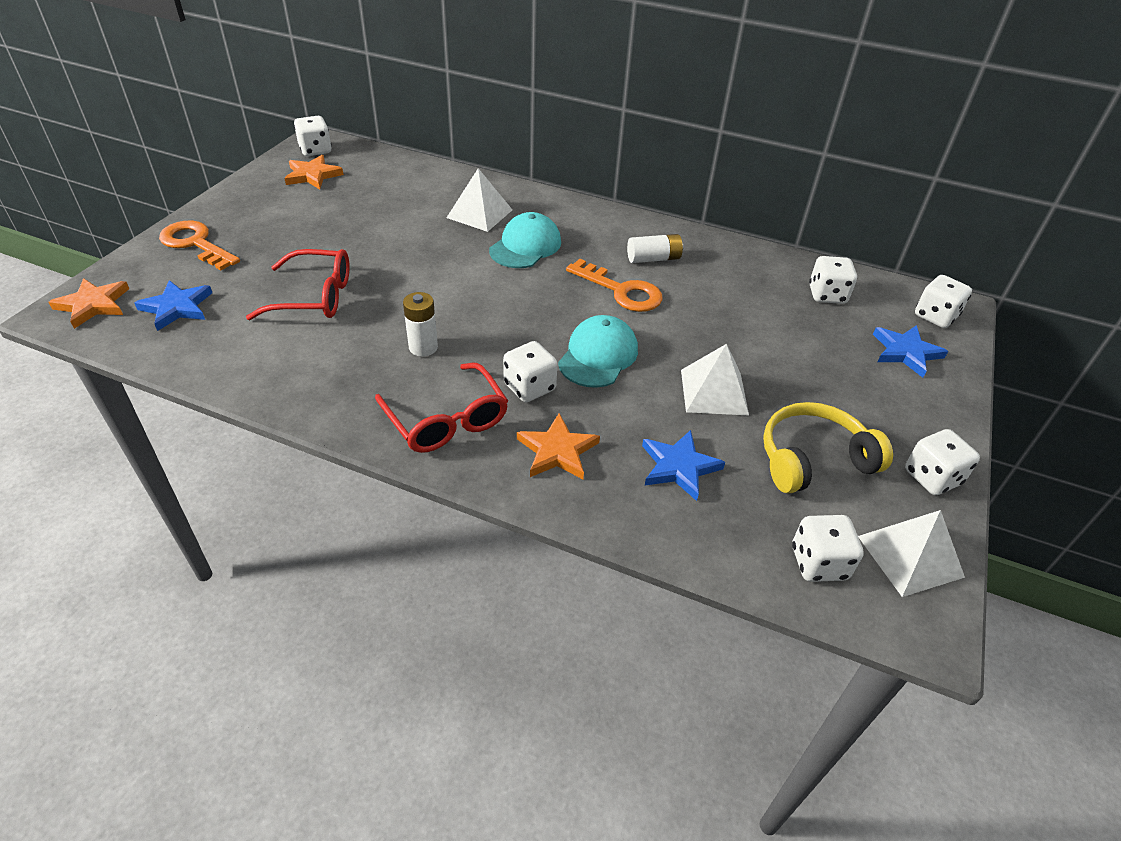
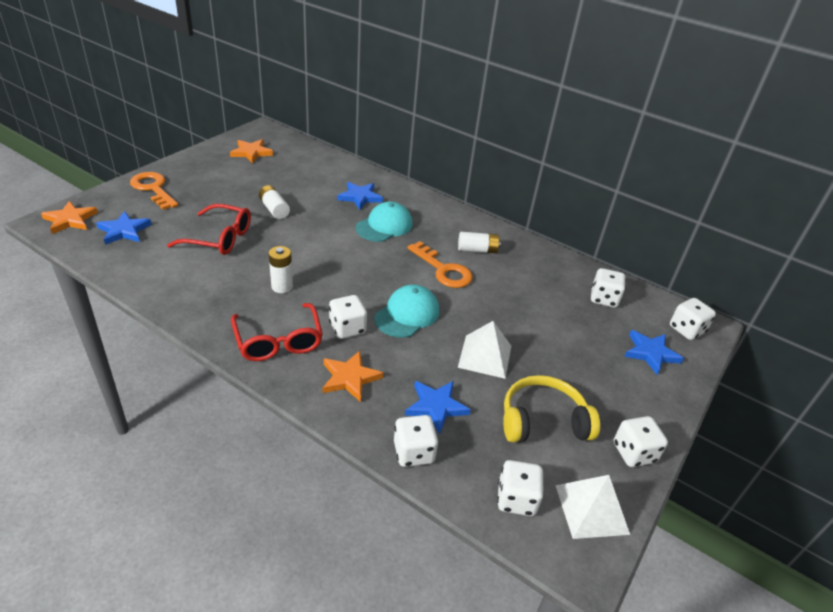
camera: 10 degrees right, 5 degrees down
(315, 150) = (260, 135): white dice -> white dice (413, 452)
(373, 246) = (274, 209): none -> white battery
(480, 213) = (360, 197): white pyramid -> blue star

